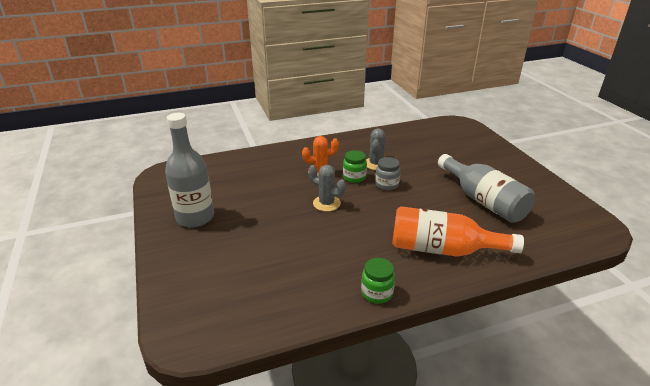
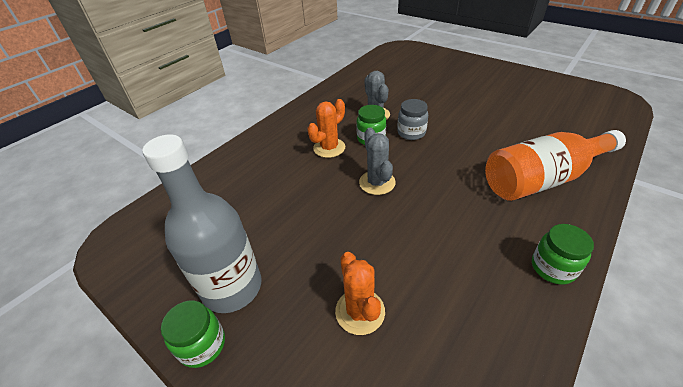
camera: 30 degrees left, 10 degrees up
(161, 233) = (202, 345): none -> green jar
(243, 257) = (360, 311): none -> orange cactus
(326, 203) = (377, 182): grey cactus -> grey cactus turned 75 degrees clockwise
(483, 201) = (510, 112): grey bottle -> none

